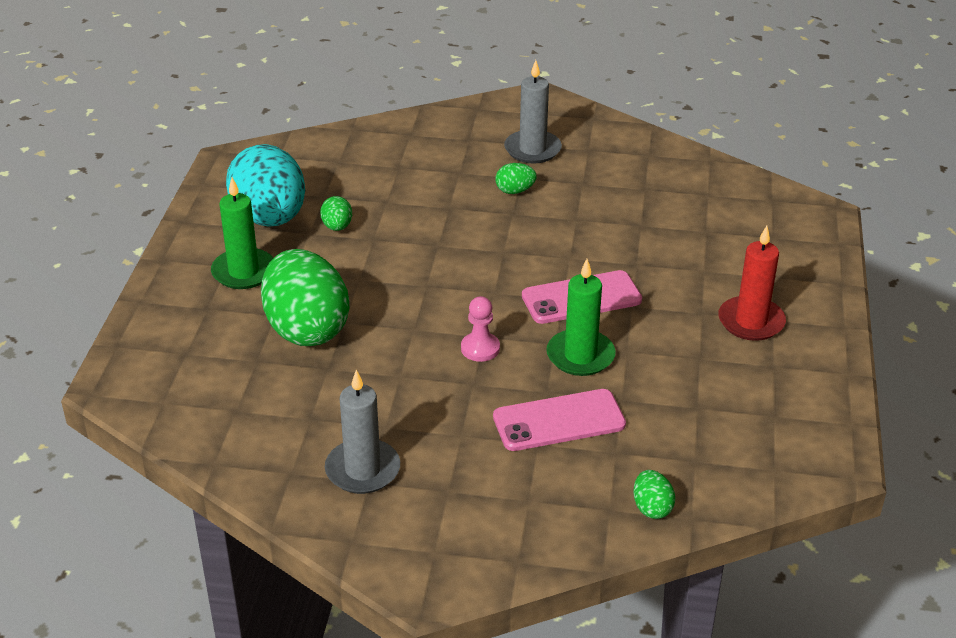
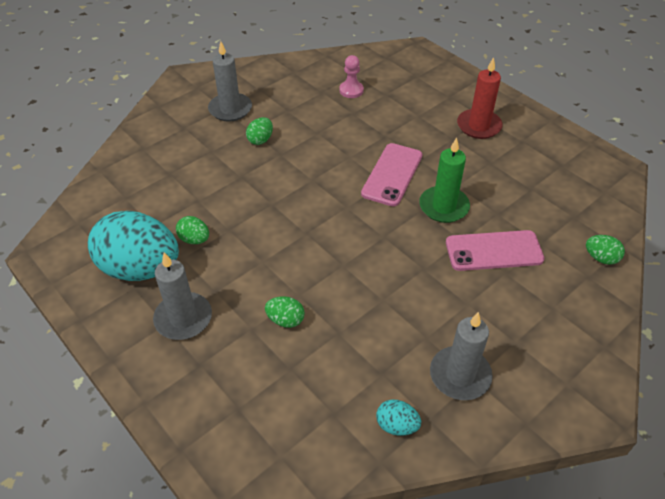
camera: 50 degrees left, 10 degrees up
(243, 272) = (183, 318): green candle -> grey candle
(262, 455) = (396, 425): none -> turquoise egg
(306, 329) = (285, 320): green egg -> green egg, size x0.42
(480, 348) = (394, 245): pink pawn -> pink pawn (351, 90)
(559, 421) = (494, 251): pink phone -> pink phone turned 60 degrees clockwise

